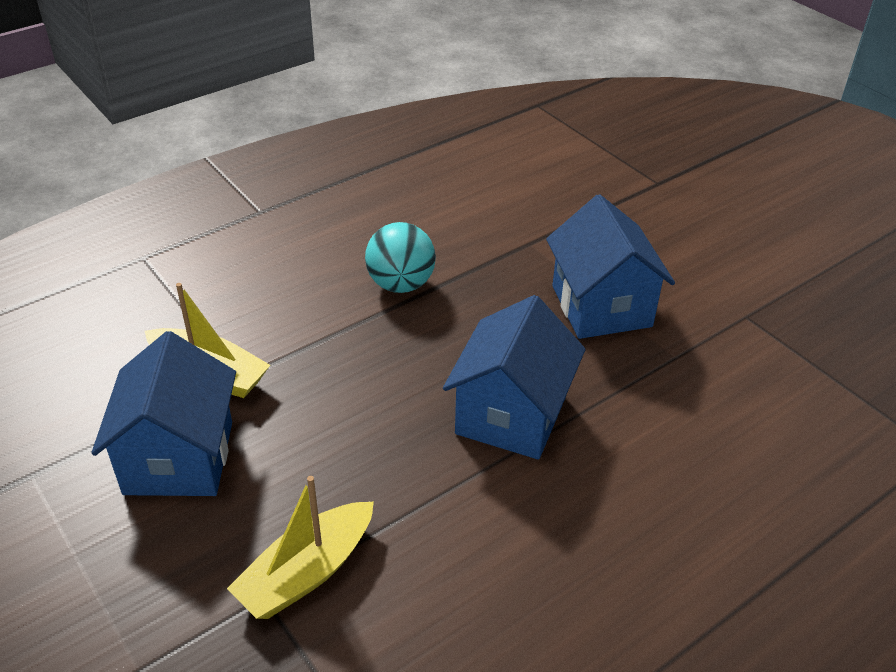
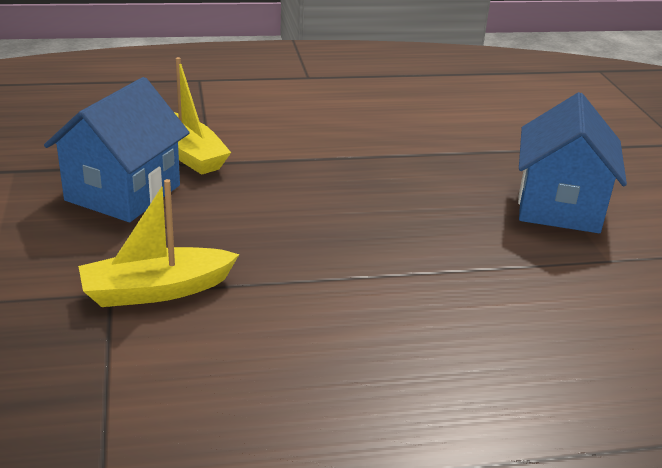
camera: 25 degrees right, 10 degrees down
(401, 284) = (385, 145): turquoise ball -> none
(511, 415) = (415, 250): blue house -> none

